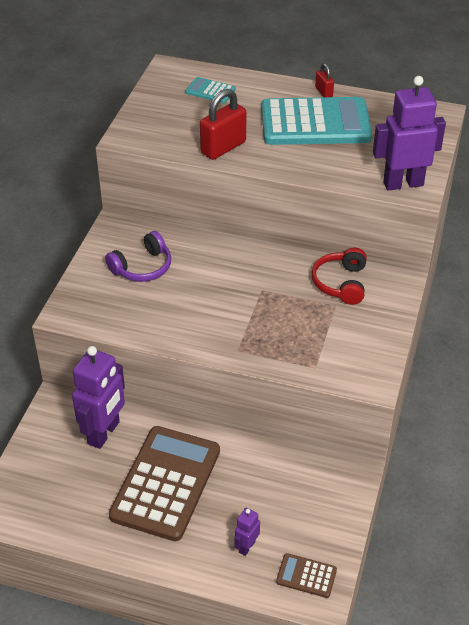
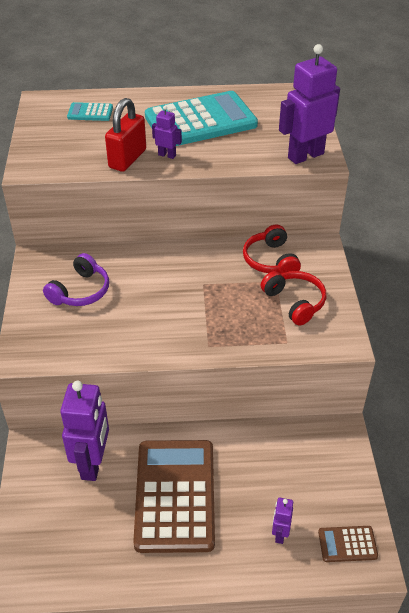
camera: 20 degrees left, 0 degrees up
(263, 152) = (167, 155): none -> purple robot
(324, 92) = (194, 94): red padlock -> none
(343, 331) = (294, 302): none -> red headphones

